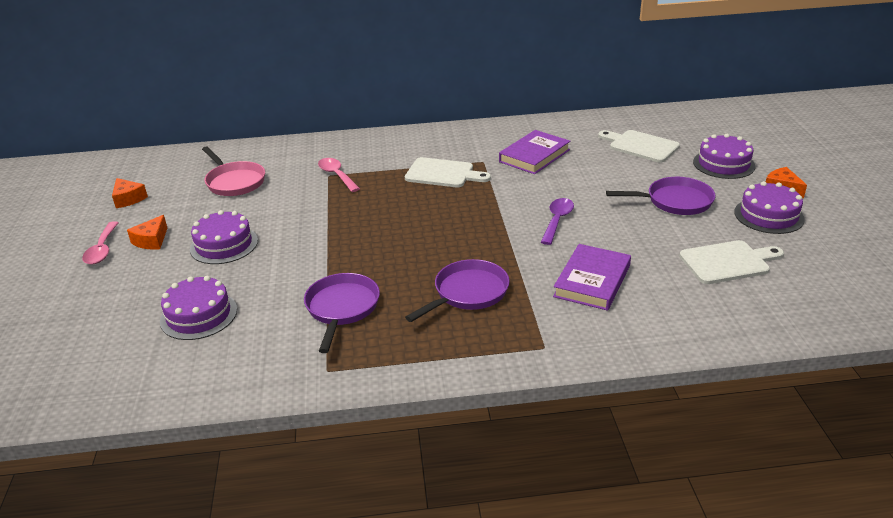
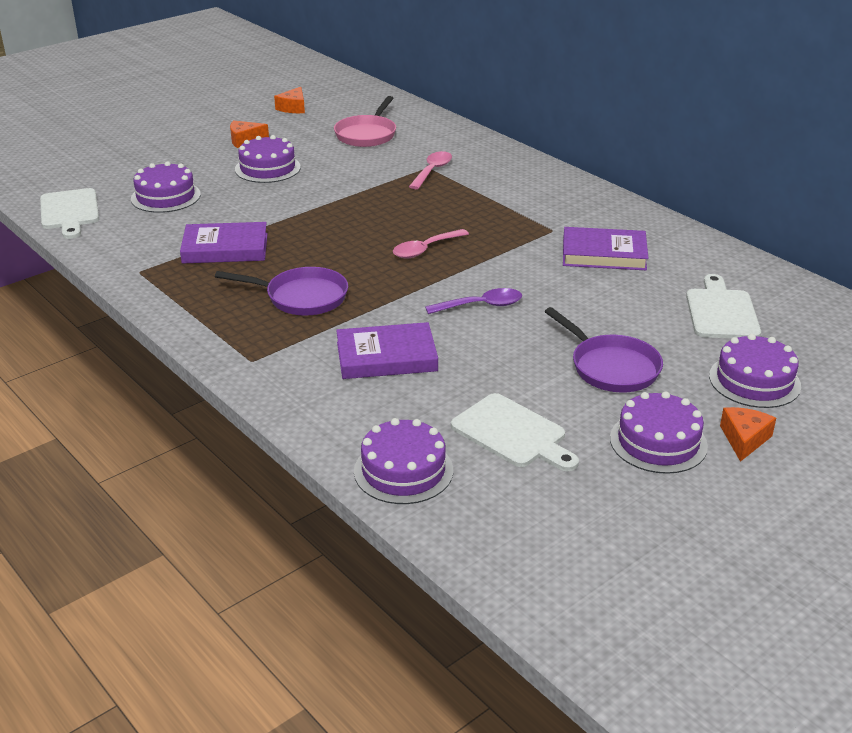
camera: 55 degrees right, 0 degrees up
(102, 249) = (215, 129): pink spoon -> pink spoon (425, 249)
(342, 308) = (225, 248): purple pan -> purple book
(443, 174) = (500, 218): white cutting board -> white cutting board (69, 212)
(747, 320) = (403, 470): none -> purple cake

